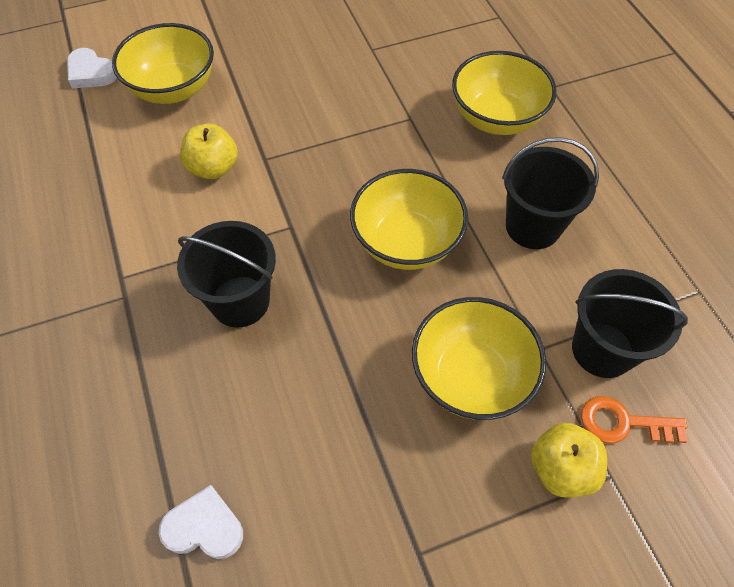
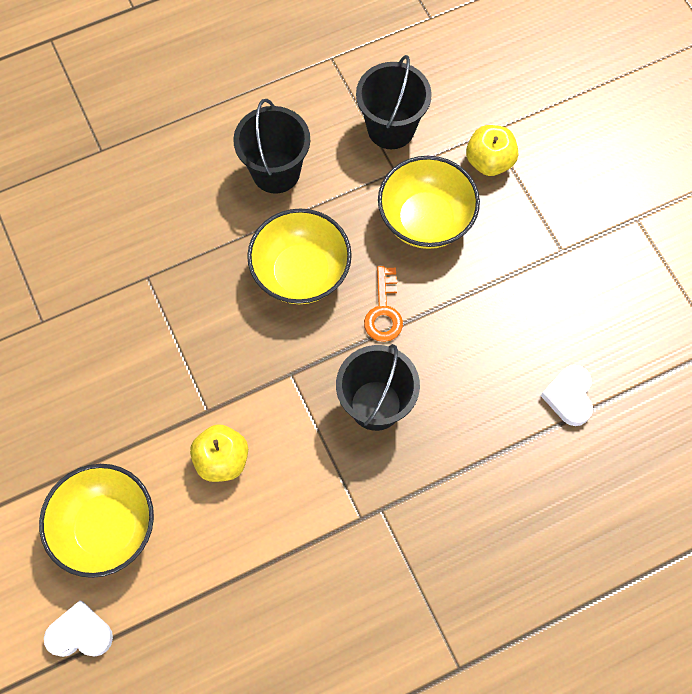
camera: 95 degrees left, 10 degrees up
(91, 73) = (80, 633): white heart -> white heart turned 120 degrees counterclockwise
(496, 118) = (145, 199): yellow bowl -> none
(623, 423) = (449, 120): orange key -> orange key (383, 311)

